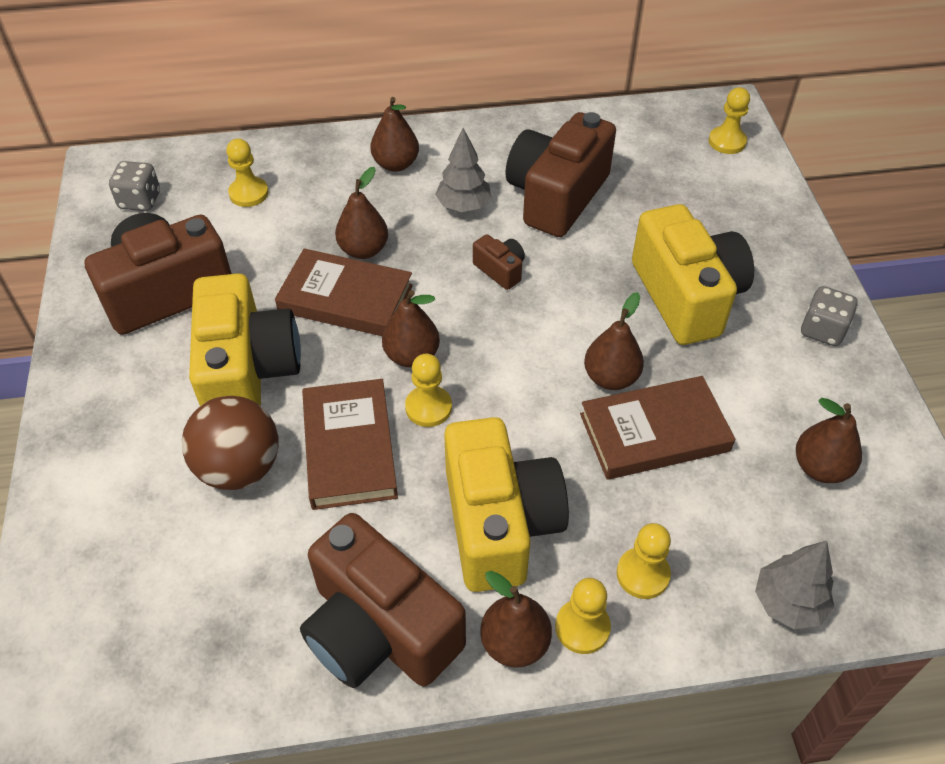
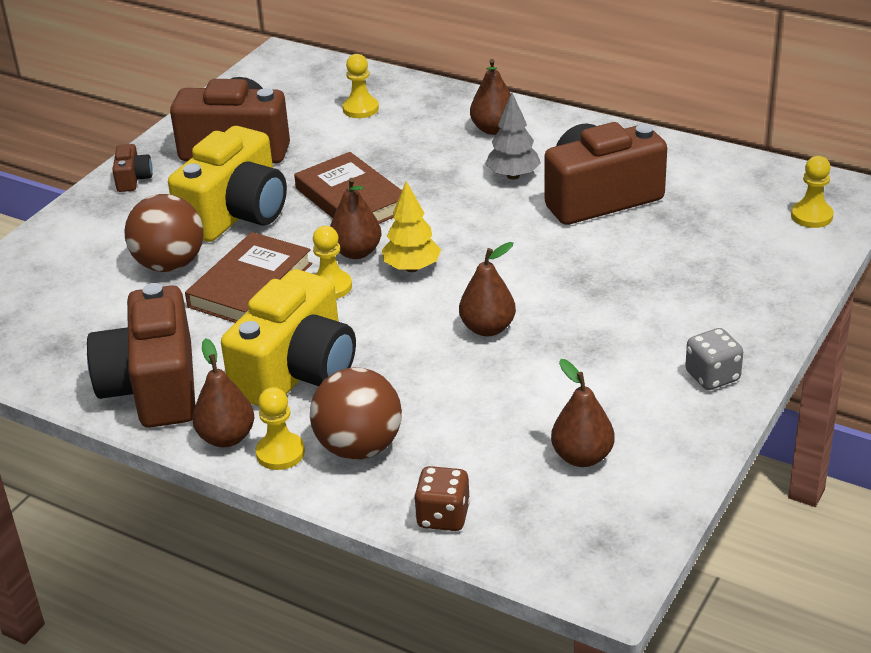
camera: 40 degrees right, 15 degrees down
(140, 200) = (281, 86): grey dice -> none
(363, 250) = (401, 175): brown pear -> none
(480, 347) = (412, 268): none -> yellow tree
(500, 270) = (489, 227): brown camera -> brown camera (133, 179)
(642, 574) = (359, 447): yellow pawn -> brown ball
(654, 432) = (477, 375): brown book -> none
(686, 296) = (621, 305): yellow camera -> none
(788, 603) = (443, 516): grey tree -> brown dice

